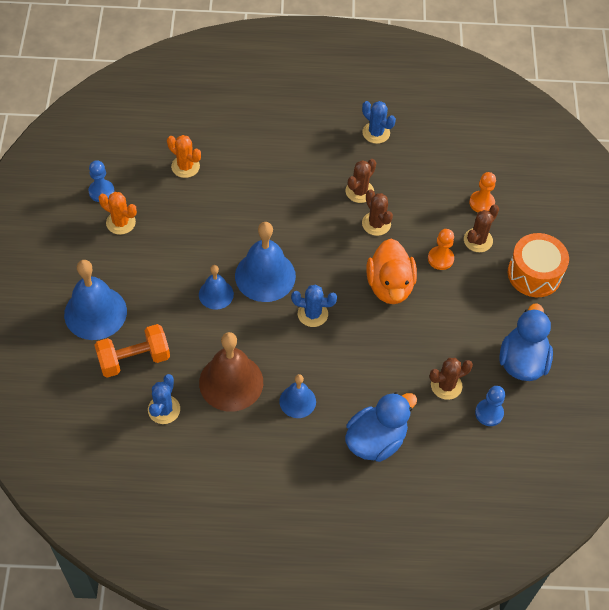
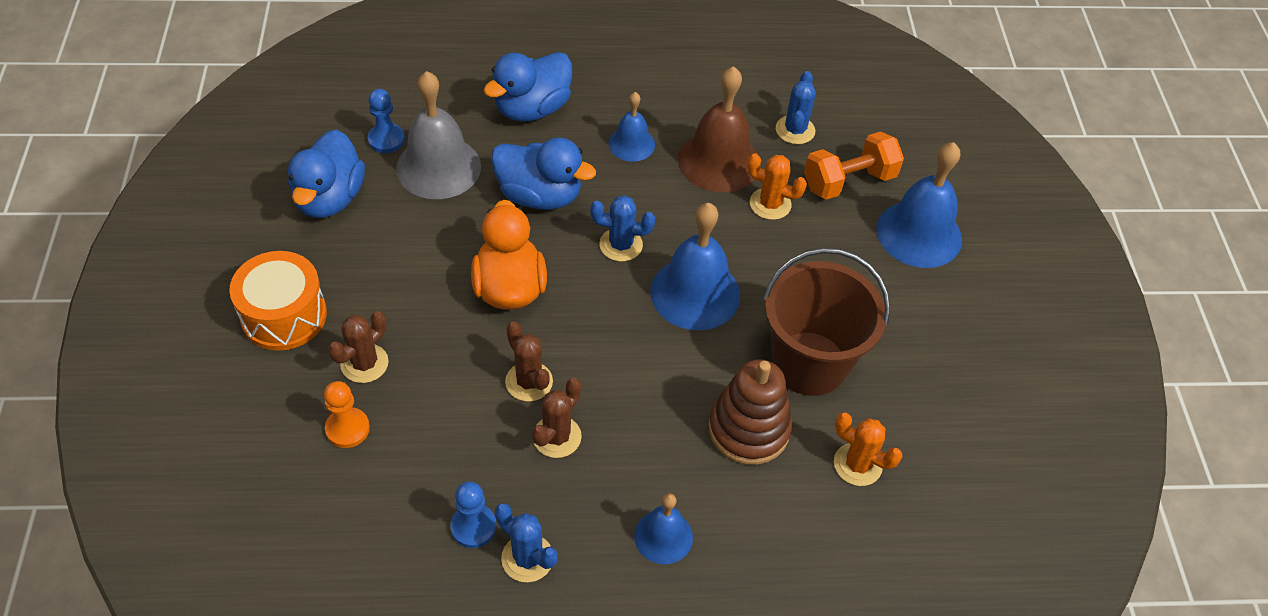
camera: 175 degrees right, 5 degrees down
(101, 192) = (978, 410): blue pawn -> blue pawn (473, 527)
(121, 222) = (930, 361): orange cactus -> orange cactus (770, 204)
(199, 225) = (809, 363): none -> brown bucket
(216, 294) = (761, 264): blue bell -> blue bell (663, 536)
(245, 189) = (748, 429): none -> brown stacking toy
(369, 357) = (540, 195): none -> blue duck
(440, 259) = (429, 331): orange pawn -> none
(446, 385) = (438, 167): brown cactus -> grey bell

